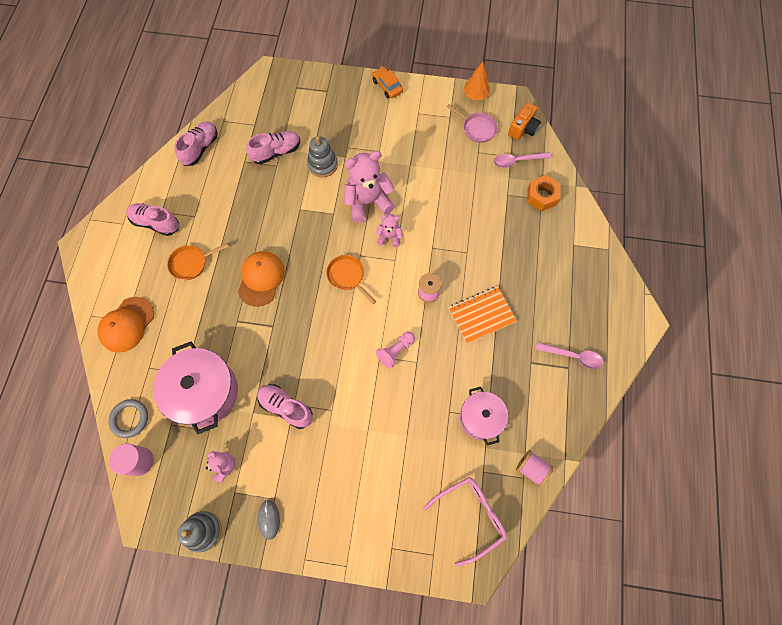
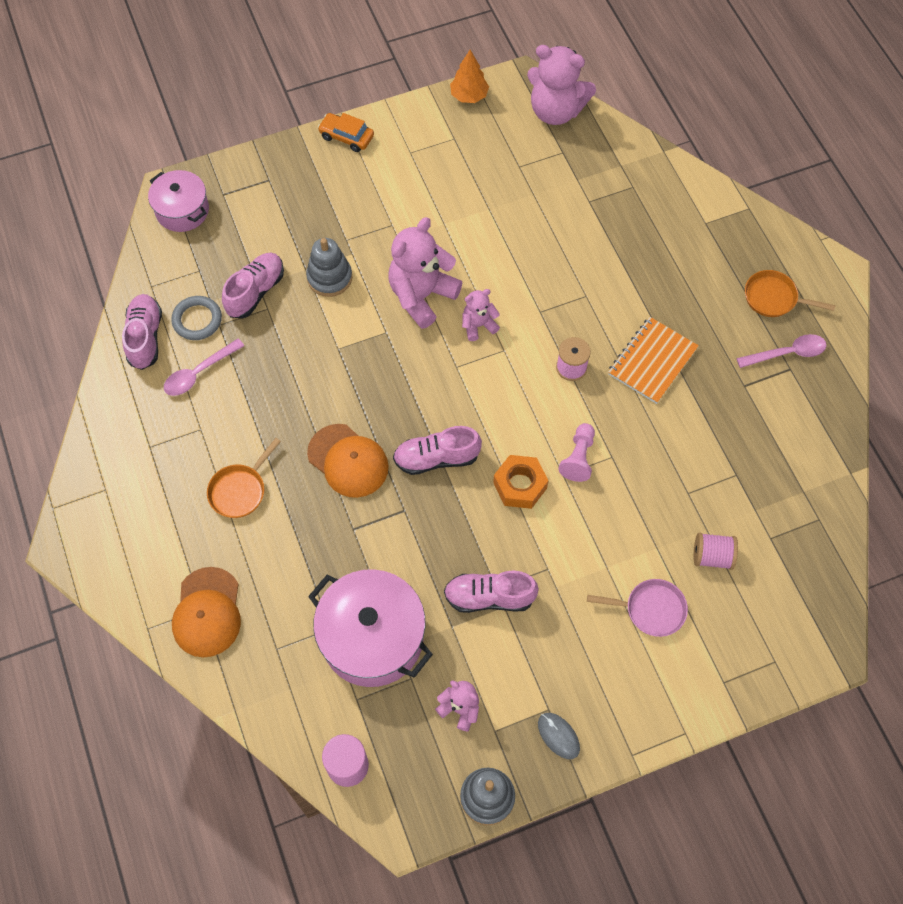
camera: 30 degrees left, 5 degrees down
(130, 419) = (297, 723): grey ring -> grey ring (197, 320)
(156, 223) = (153, 465): pink shoe -> pink shoe (436, 458)
(261, 279) = (348, 461): orange cap -> orange cap turned 150 degrees clockwise
(347, 276) = (458, 400): orange pan -> orange pan (773, 298)
(470, 516) = (788, 595): pink glasses -> none
(477, 128) = (499, 137): pink pan -> pink pan (651, 609)
(481, 418) = (729, 480): pink pot -> pink pot (182, 210)
(517, 161) = (574, 154): pink spoon -> pink spoon (199, 373)
(523, 129) = (556, 111): orange camera -> pink teddy bear
(531, 469) = (821, 504): pink spool -> pink spool (712, 556)
(542, 196) = (632, 183): orange nut -> orange nut (520, 485)

